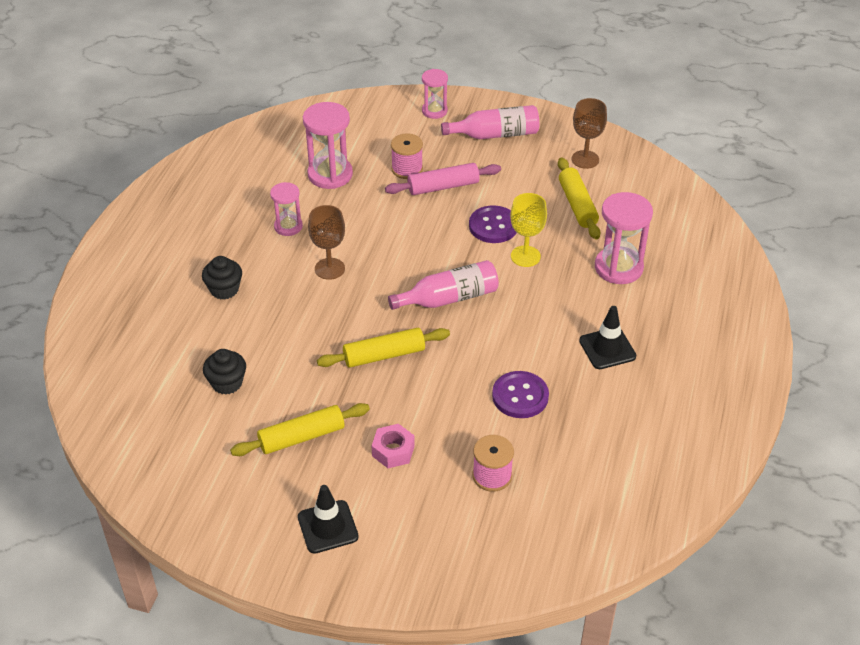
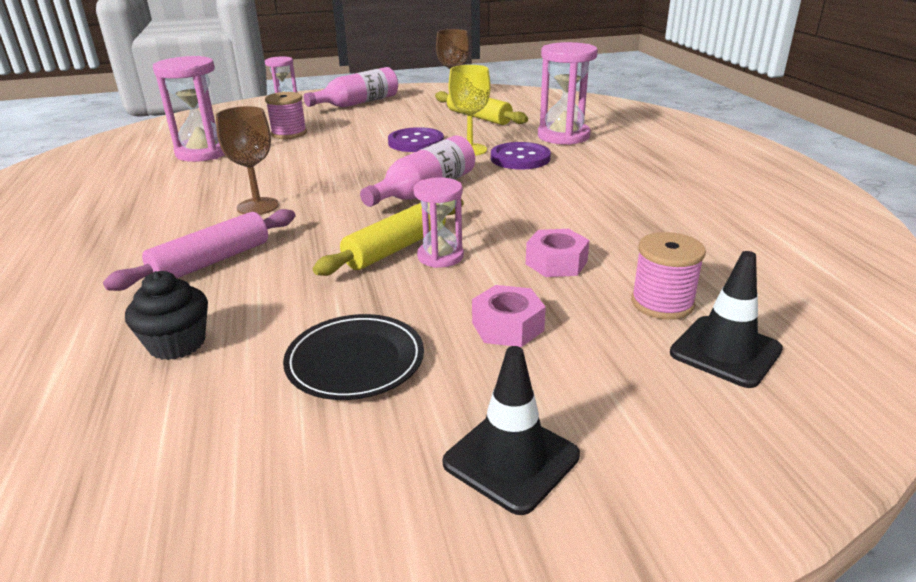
camera: 30 degrees left, 15 degrees down
(224, 289) = (115, 258): black cupcake -> none
(288, 226) = (177, 192): pink hourglass -> pink hourglass (440, 256)
(302, 437) = (355, 361): yellow rolling pin -> black plate
(443, 186) = (338, 134): pink rolling pin -> pink rolling pin (211, 261)
(466, 414) = (556, 262): none -> pink nut
(520, 396) = (595, 231): purple button -> purple button (520, 158)
(607, 348) = (628, 178): black traffic cone -> black traffic cone (725, 351)

